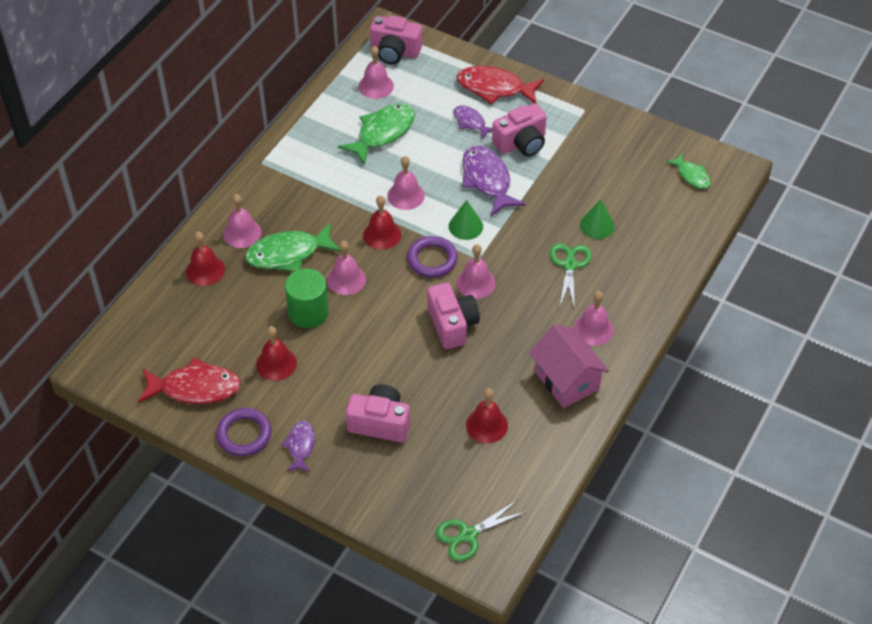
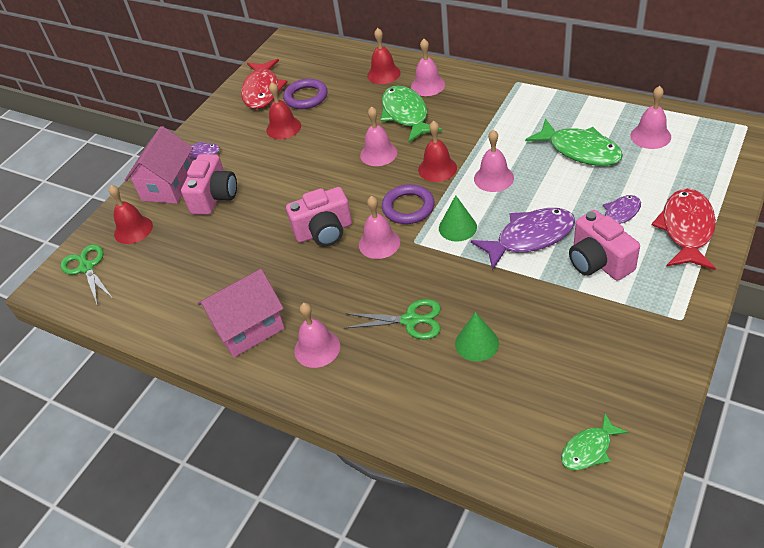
camera: 95 degrees right, 5 degrees down
(244, 434) = (214, 123): purple ring -> purple ring (306, 97)
(308, 312) = (339, 137): green cylinder -> none
(350, 471) = (168, 186): none -> pink house
(395, 52) = (712, 142): pink camera -> none
(487, 425) = (201, 269): red bell -> red bell (133, 229)

